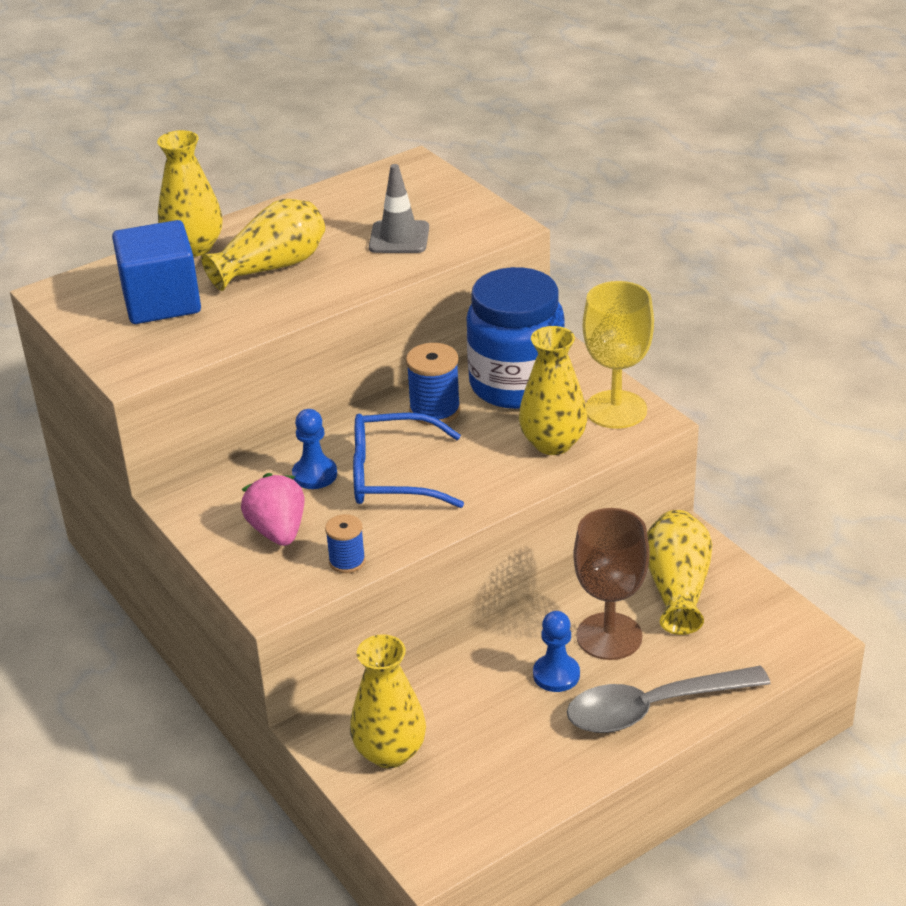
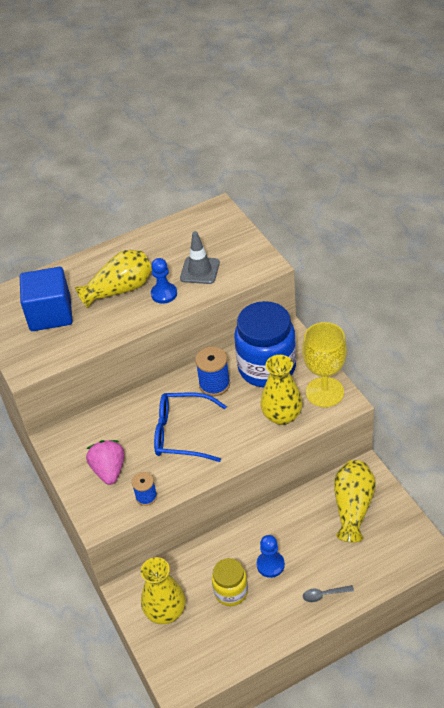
camera: 10 degrees right, 10 degrees up
(194, 247) = (75, 270): yellow vase -> none
(314, 475) = (136, 429): blue pawn -> blue pawn (164, 294)
(496, 716) = (231, 592): none -> yellow jar
(609, 636) = (306, 539): brown goblet -> none
(652, 708) = (324, 595): grey spoon -> grey spoon, size x0.41

